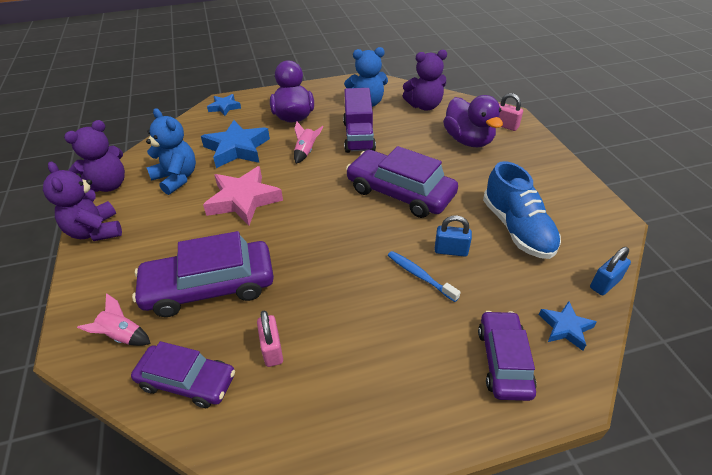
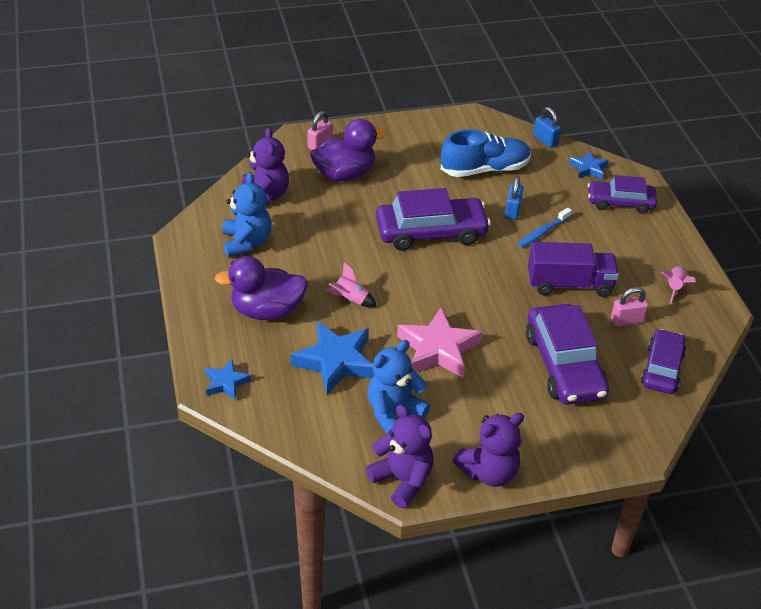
camera: 90 degrees left, 0 degrees up
(122, 336) = (625, 418): pink rocket -> pink rocket (674, 288)
(358, 136) = (323, 254): purple truck -> purple truck (569, 284)
(400, 192) = (431, 232): purple car -> purple car turned 135 degrees counterclockwise

